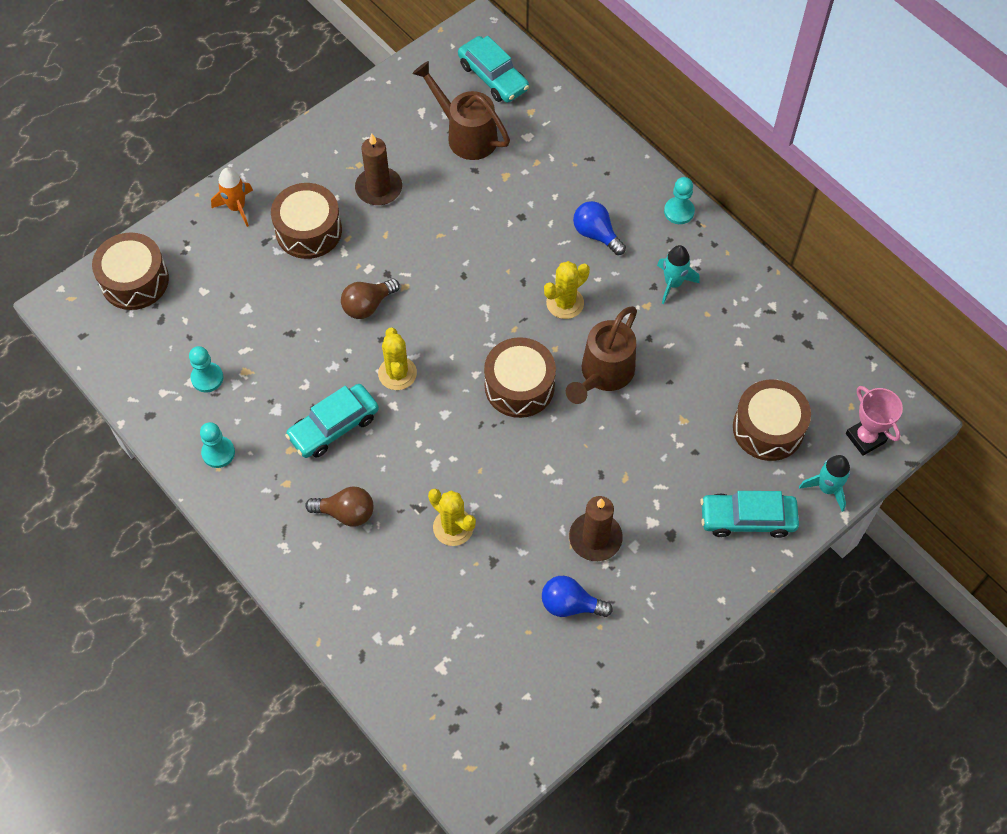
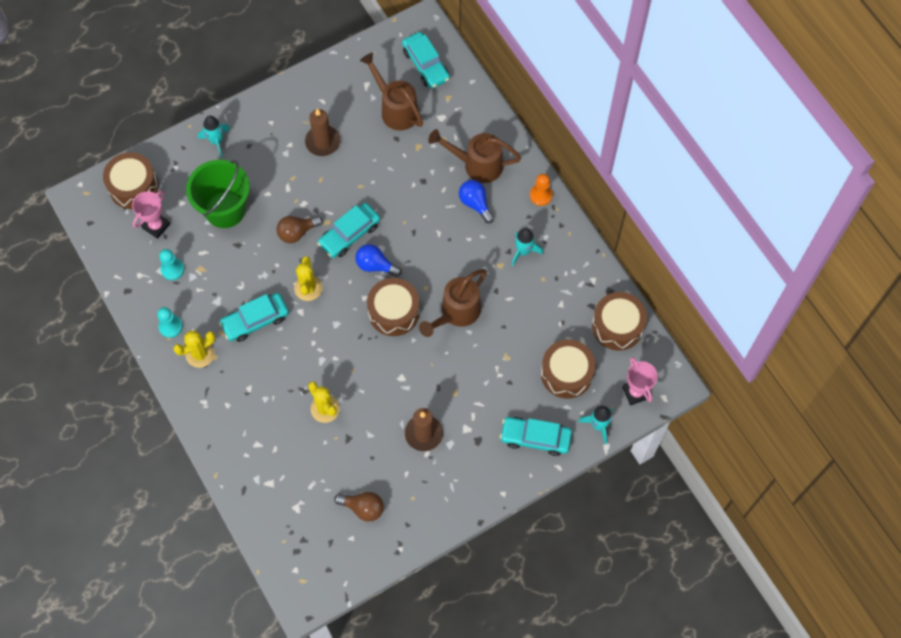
camera: 10 degrees right, 5 degrees up
(174, 326) = (156, 226): none -> pink trophy
(237, 207) = (216, 141): orange rocket -> turquoise rocket
(265, 291) = (225, 209): none -> green bucket
(308, 230) = (265, 167): brown drum -> brown drum (617, 326)
(346, 513) = (252, 386): brown light bulb -> brown light bulb (363, 508)
(438, 297) = (349, 234): none -> turquoise car
(565, 303) = (440, 254): yellow cactus -> yellow cactus (200, 354)
(570, 605) = (395, 479): blue light bulb -> blue light bulb (375, 265)
(587, 186) = (477, 165): none -> brown watering can
(679, 211) = (541, 195): turquoise pawn -> orange pawn

